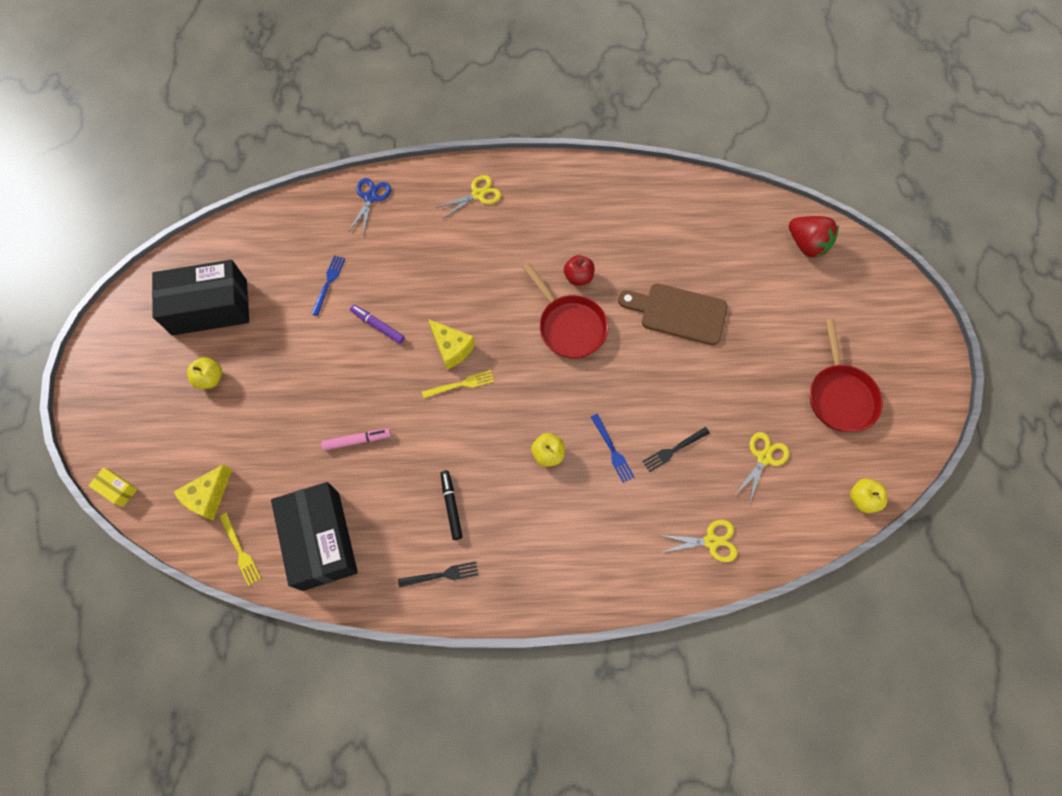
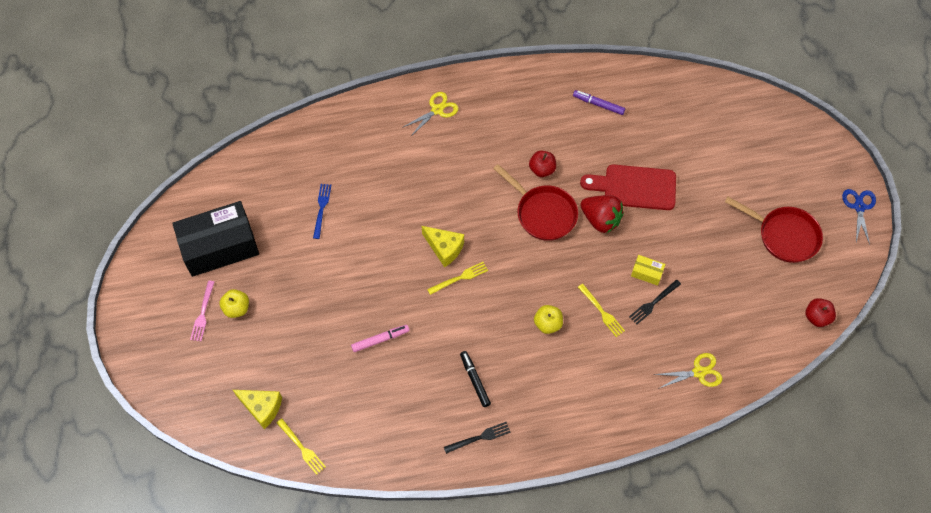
camera: 10 degrees left, 5 degrees down
(117, 489) = (180, 415): yellow box -> yellow box (647, 273)
(172, 378) = (203, 314): none -> pink fork
(208, 496) = (262, 408): yellow cheese -> yellow cheese turned 90 degrees counterclockwise
(320, 540) = (369, 427): black box -> none
(370, 197) = (341, 127): blue scissors -> blue scissors (859, 207)
(378, 326) = (375, 239): purple marker -> purple marker (598, 104)
(613, 451) = (602, 312): blue fork -> yellow fork
(678, 313) = (634, 187): brown cutting board -> red cutting board
(763, 458) = (730, 297): yellow scissors -> none
(806, 245) = (734, 111): red strawberry -> red strawberry (600, 220)
(840, 396) = (784, 235): red pan -> red pan turned 45 degrees counterclockwise
(862, 499) = (817, 317): yellow apple -> red apple

